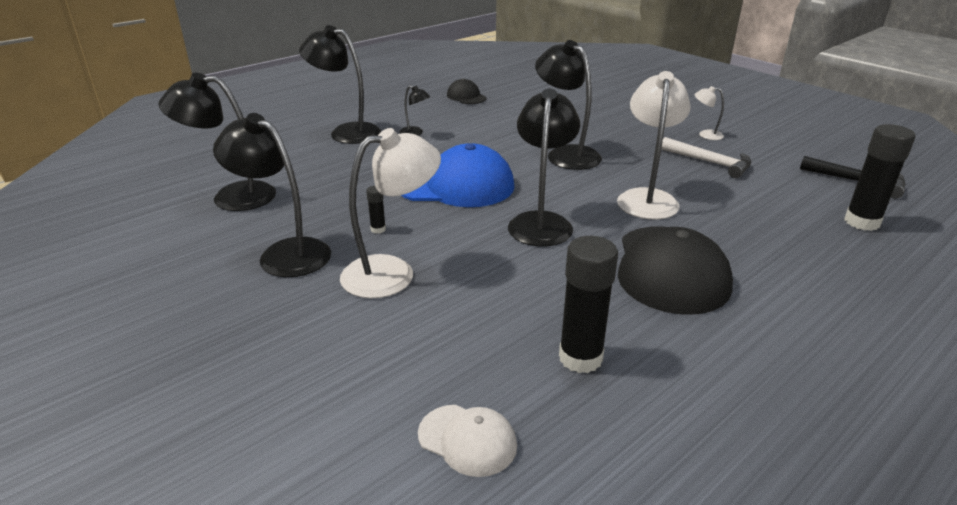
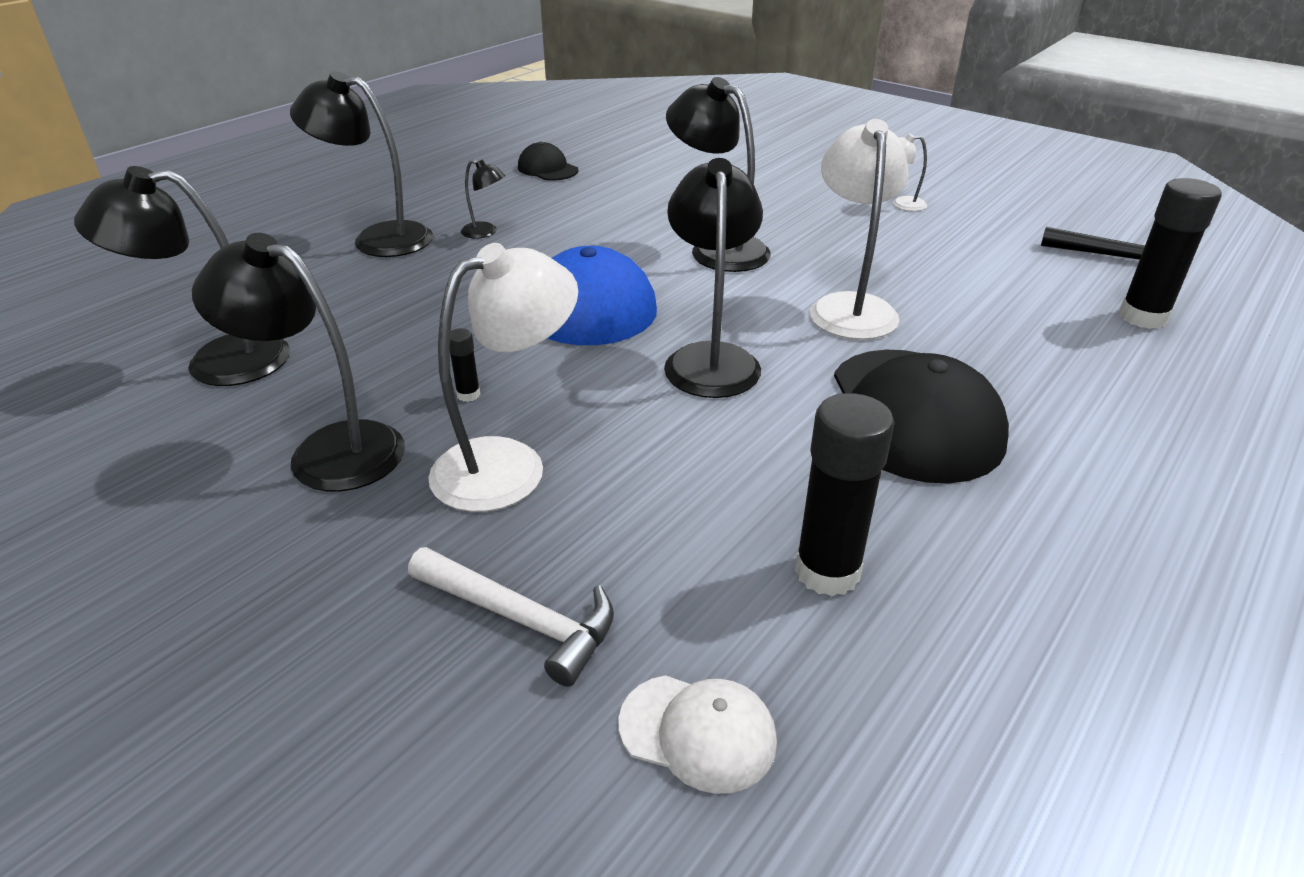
camera: 10 degrees left, 5 degrees up
(709, 162) = (919, 245): white hammer -> white hammer (520, 618)

